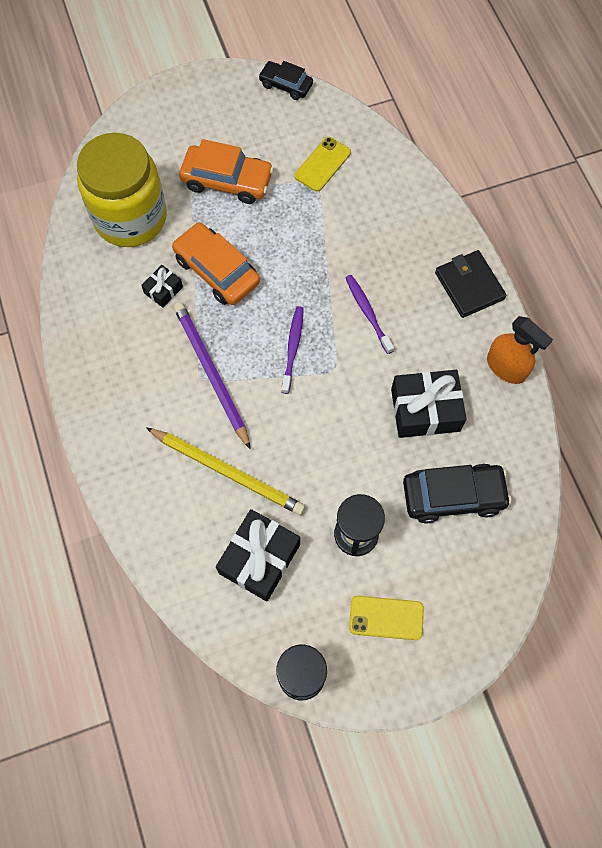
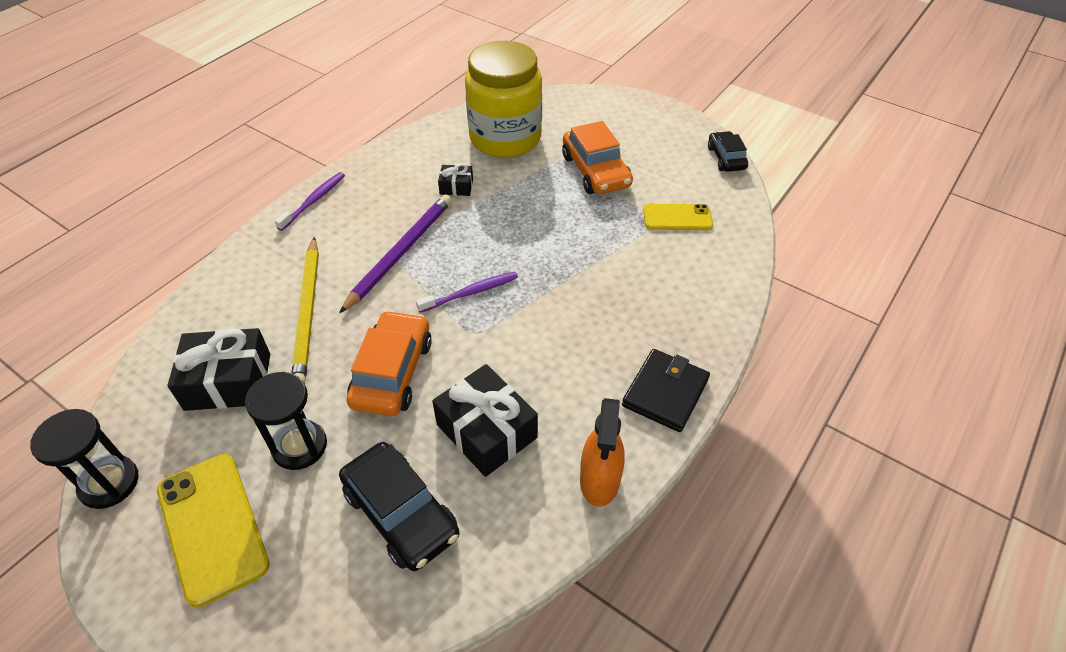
camera: 55 degrees right, 20 degrees down
(217, 270) = (504, 207): orange car -> orange car (392, 372)
(368, 313) = (556, 327): purple toothbrush -> purple toothbrush (314, 201)
(386, 617) = (212, 526): yellow phone -> yellow phone, size x1.59

